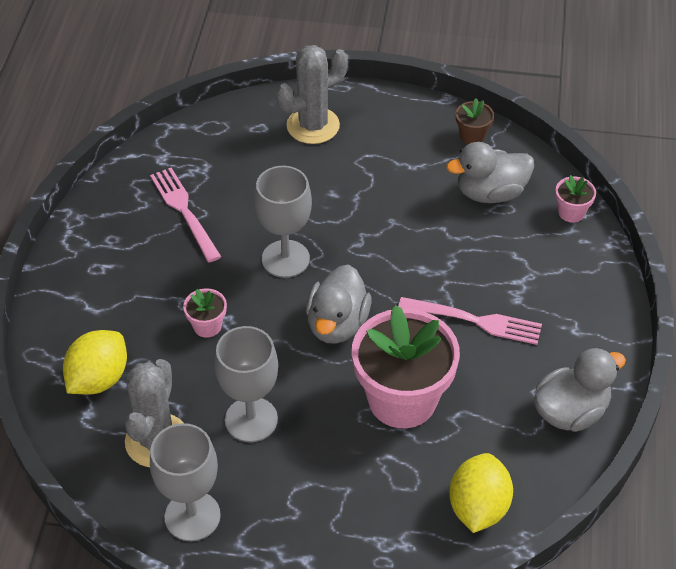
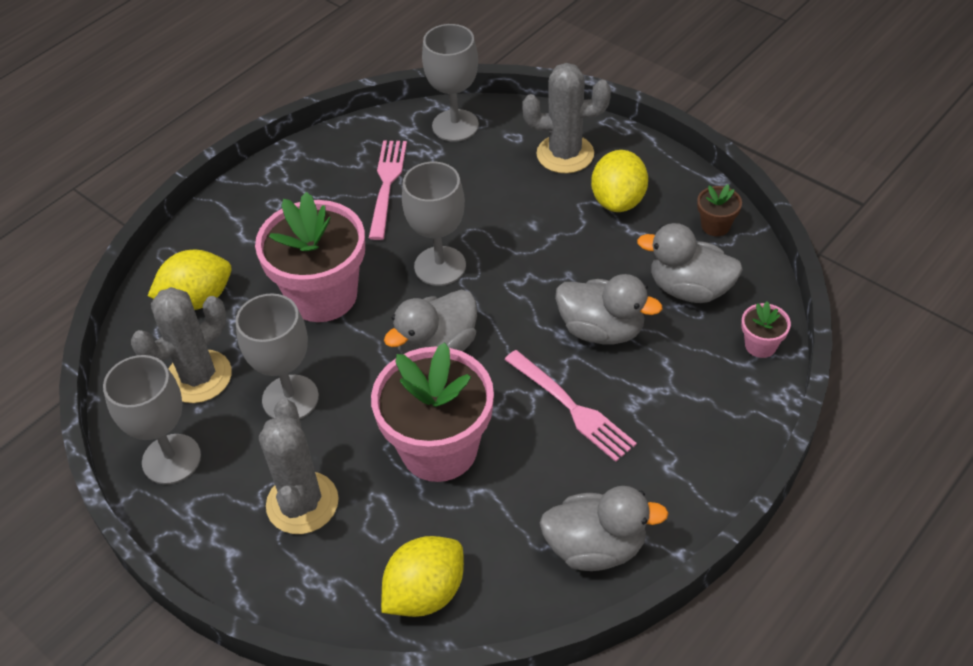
camera: 35 degrees right, 0 degrees up
(201, 138) = (455, 125): none -> grey goblet
(207, 326) = (322, 295): pink flower pot -> pink flower pot, size x2.32
(330, 493) = (302, 503): none -> grey cactus
(384, 146) = (618, 201): none -> yellow lemon
(451, 252) = (601, 330): none -> grey duck

